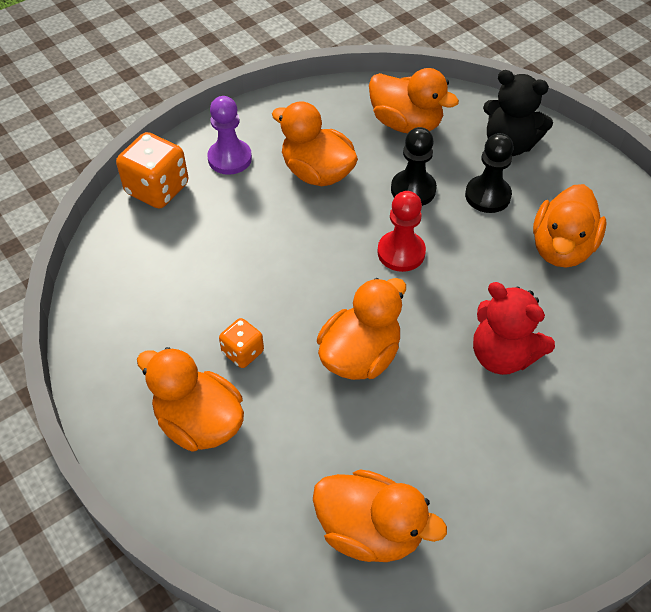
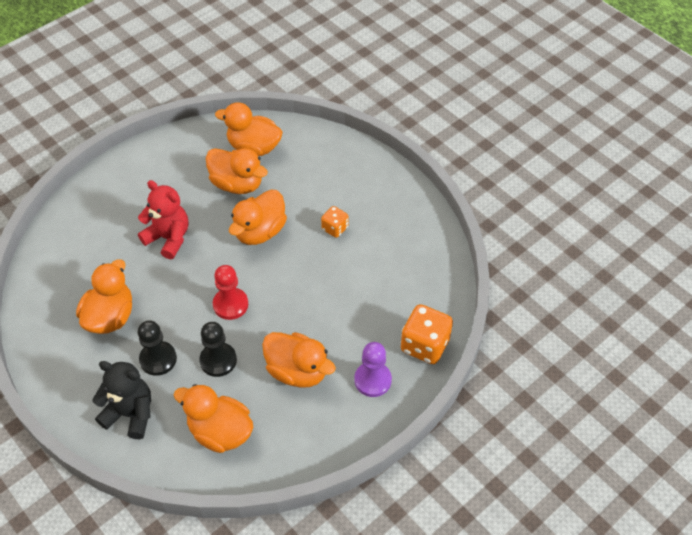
camera: 175 degrees right, 0 degrees up
(199, 422) = (353, 189): orange duck -> orange duck (237, 184)

